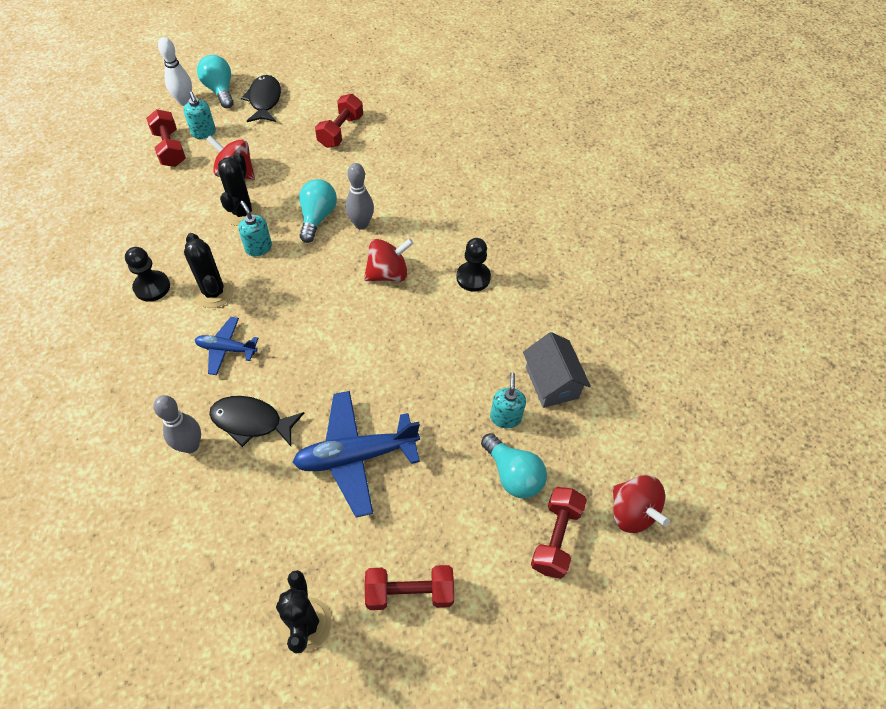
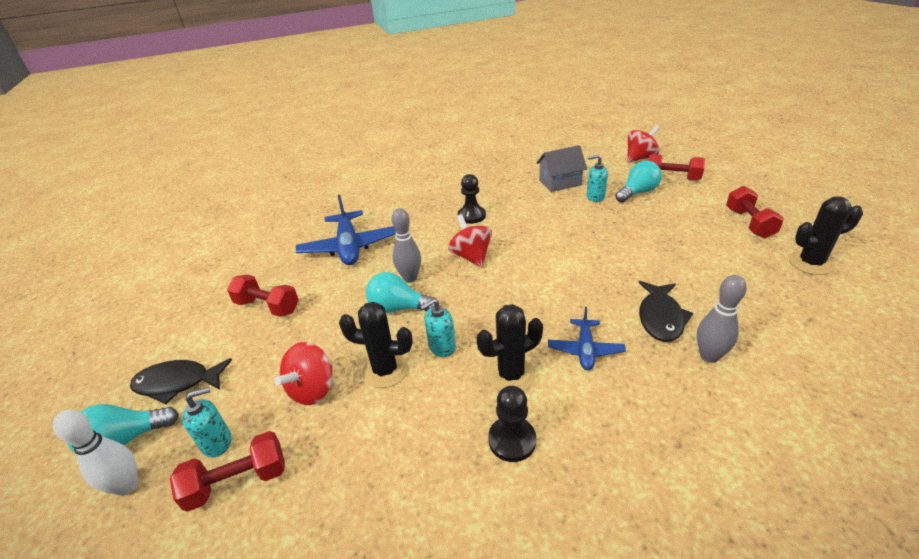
camera: 85 degrees left, 20 degrees down
(356, 456) = (661, 255): blue plane -> blue plane (349, 247)

